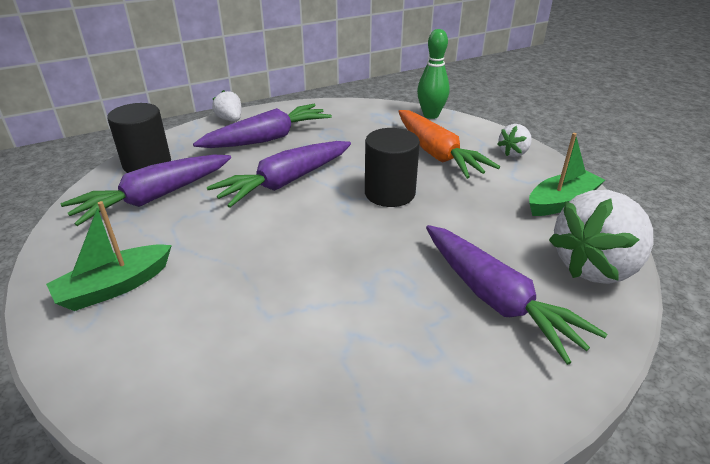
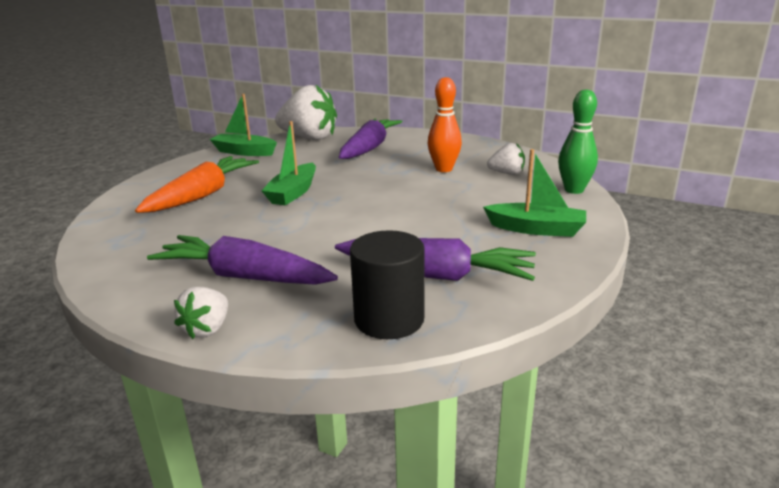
camera: 125 degrees left, 10 degrees down
(285, 182) = (326, 231): purple carrot -> none
(337, 322) = (444, 169): none -> orange bowling pin
(389, 193) = (293, 193): black cylinder -> green boat
(431, 115) = (104, 218): green bowling pin -> green bowling pin (574, 190)
(513, 153) = (175, 174): white strawberry -> white strawberry (507, 173)

